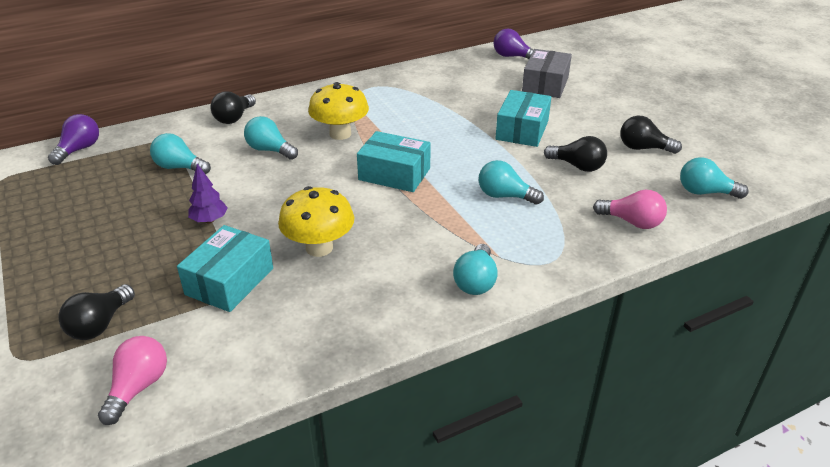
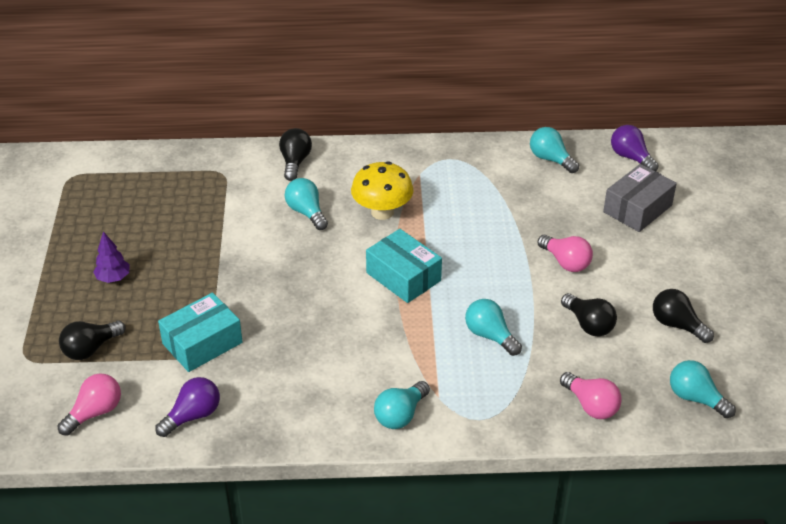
camera: 25 degrees right, 5 degrees up
(79, 150) = (145, 161): purple light bulb -> purple light bulb (193, 416)
(179, 167) = (219, 208): turquoise light bulb -> turquoise light bulb (550, 159)
(209, 220) = (216, 276): purple tree -> purple tree (113, 278)
(234, 118) = (295, 162): black light bulb -> black light bulb turned 135 degrees clockwise
(319, 248) = (290, 335): yellow mushroom -> none
(522, 130) = (565, 262): turquoise box -> pink light bulb

